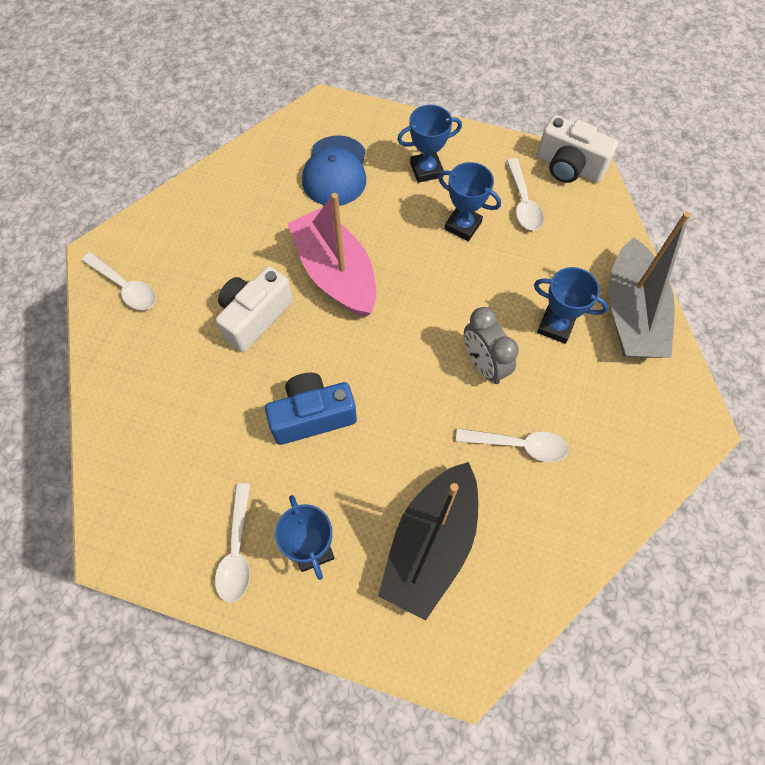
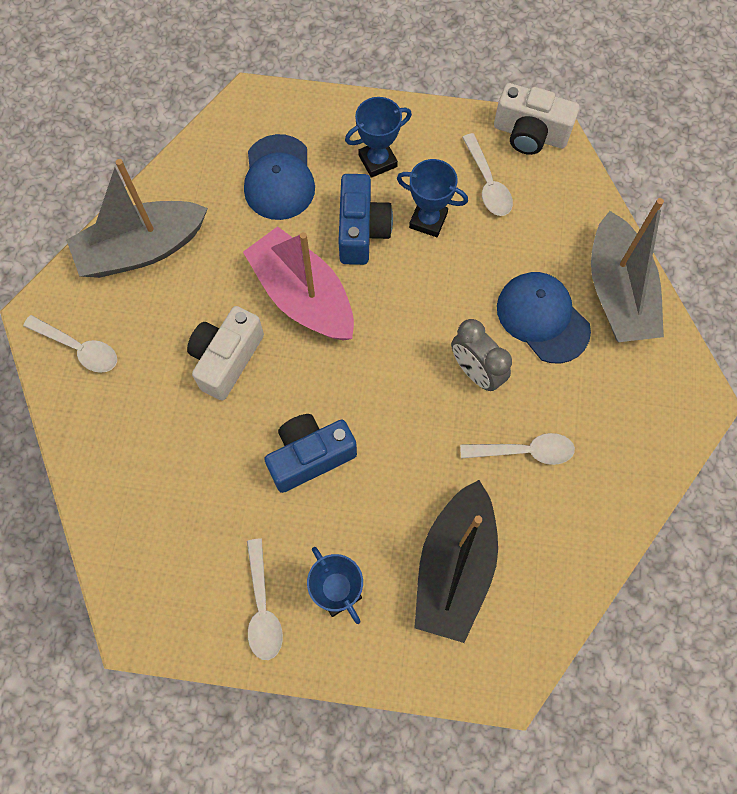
camera: 10 degrees left, 5 degrees up
(201, 213) = (141, 249): none -> grey boat
(400, 226) = (361, 231): none -> blue camera
(555, 326) = (542, 318): blue trophy -> blue cap

